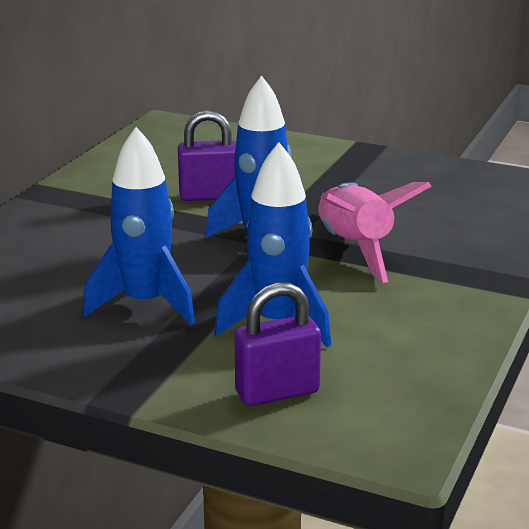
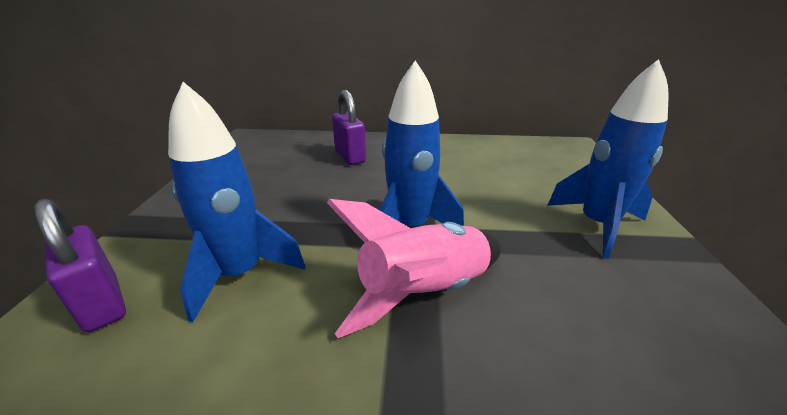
camera: 70 degrees right, 5 degrees up
(145, 304) = (271, 202): blue rocket -> blue rocket (597, 225)
(209, 196) = (467, 187): purple padlock -> purple padlock (350, 156)

